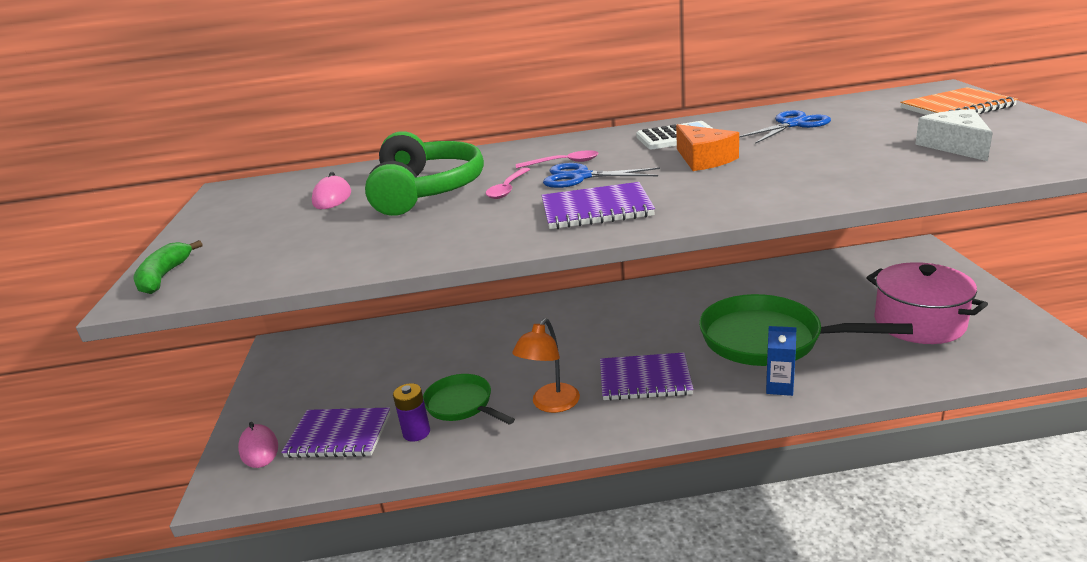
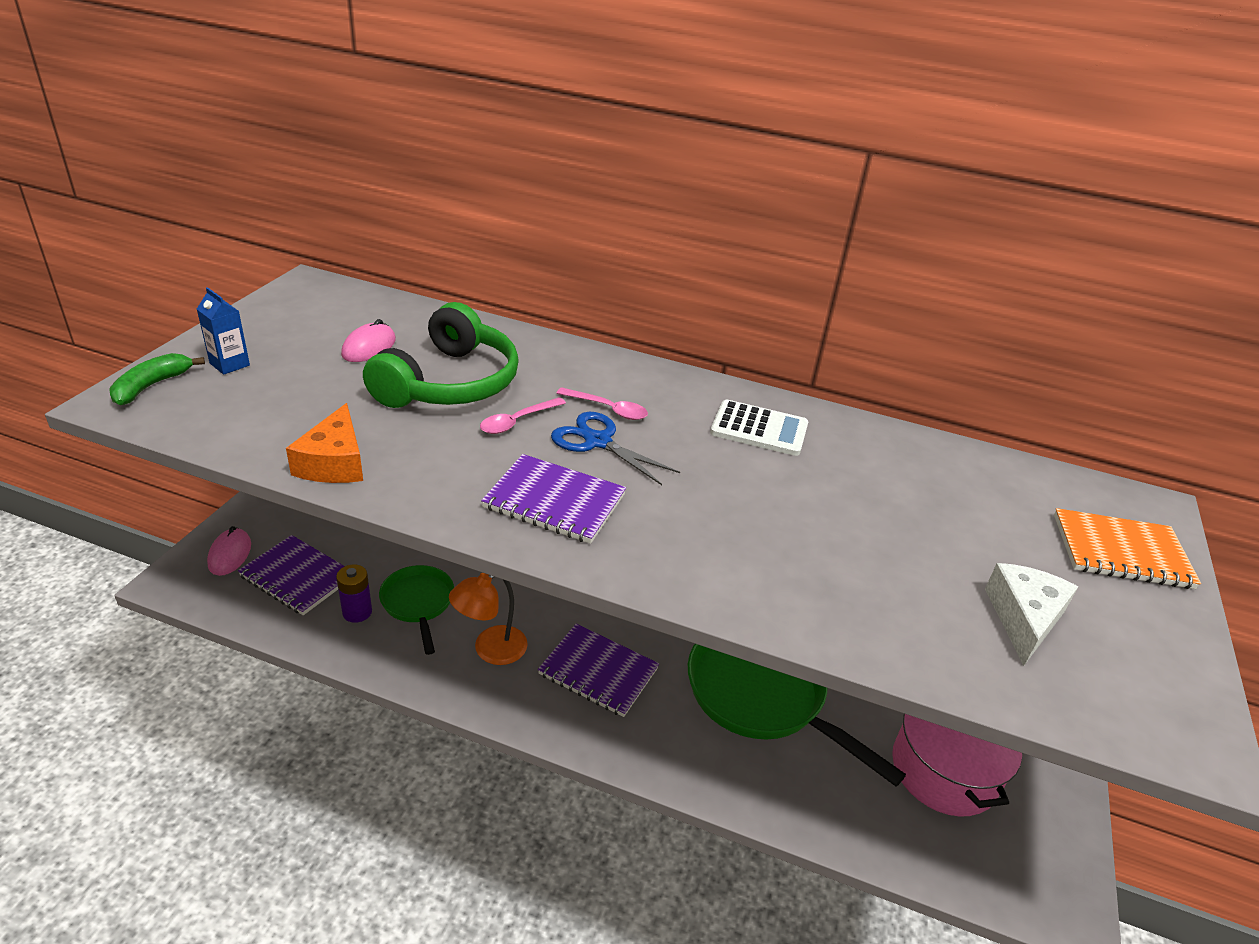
camera: 20 degrees right, 10 degrees up
(703, 159) = (740, 482): orange cheese -> orange cheese (334, 462)
(779, 387) = (713, 760): blue carton -> blue carton (229, 364)
(792, 124) = (899, 476): blue scissors -> none

